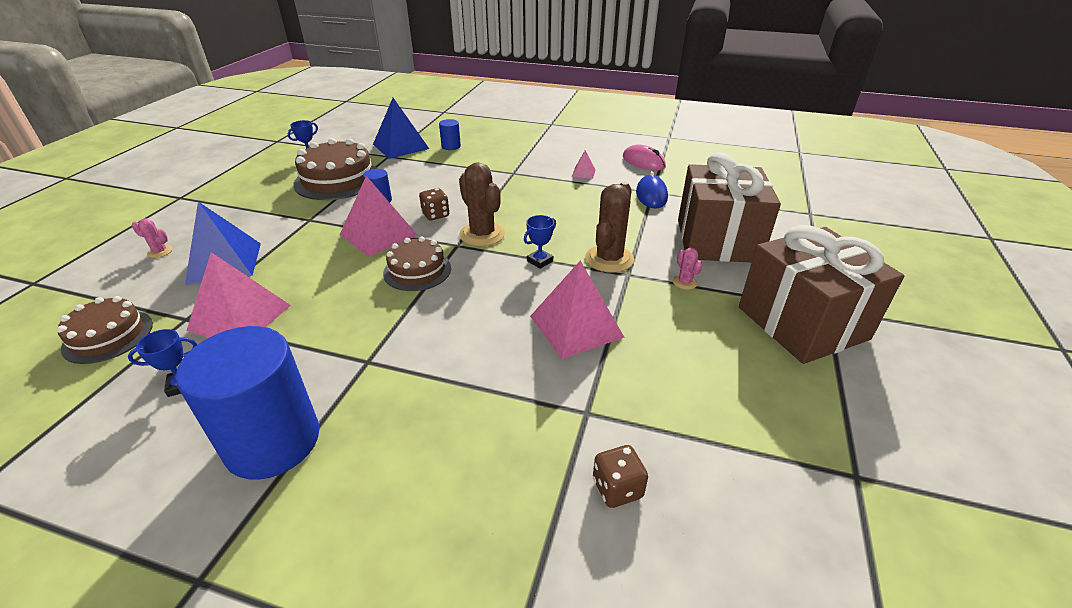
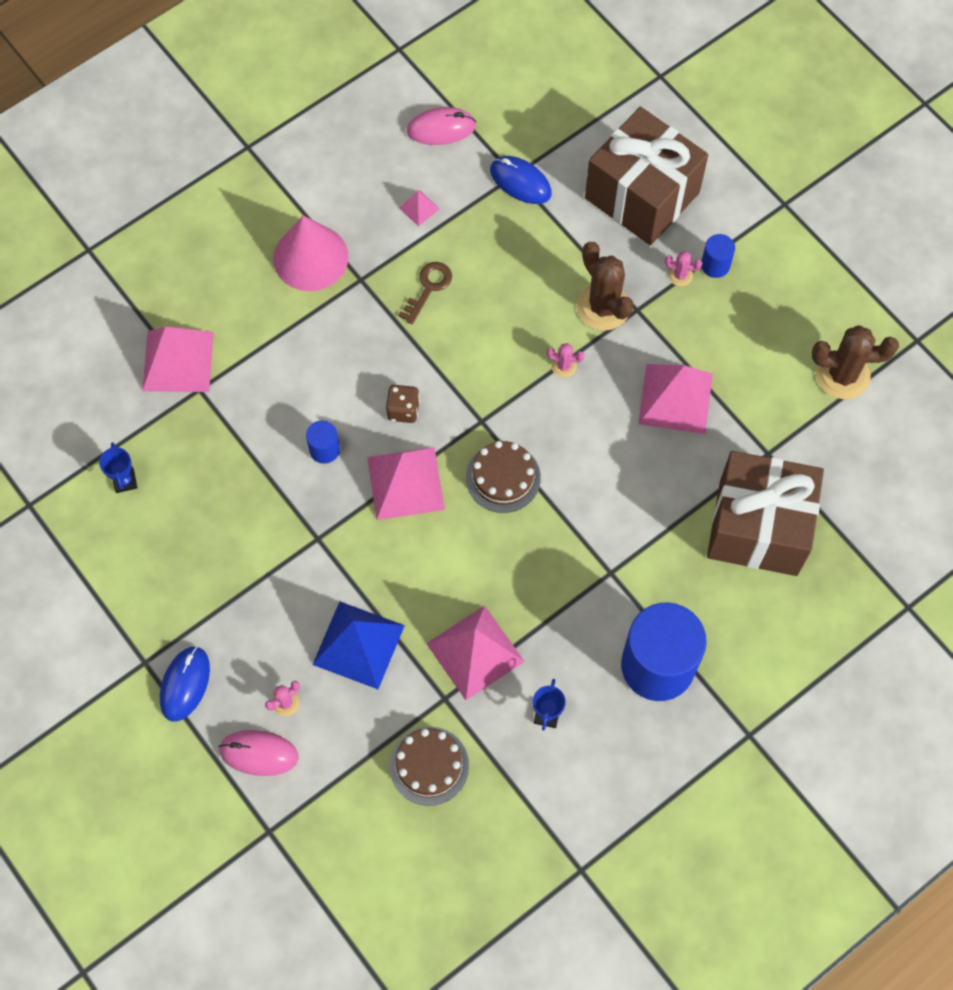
camera: 55 degrees left, 30 degrees up
(110, 256) = (259, 753): none -> pink mouse
(166, 214) = (185, 684): none -> blue mouse
(338, 180) = (230, 473): brown cake -> none
(401, 146) = (178, 361): blue pyramid -> pink pyramid
(451, 146) = (227, 303): blue cylinder -> blue cylinder (715, 265)
(482, 234) = (478, 388): brown cactus -> brown cactus (842, 375)
(508, 156) = (310, 257): none -> pink cone
(534, 193) = (428, 288): none -> brown key
(540, 261) = (564, 366): blue trophy -> pink cactus
(617, 488) = (837, 477): brown dice -> none
(802, 323) = (786, 237): brown gift -> brown gift (758, 527)

